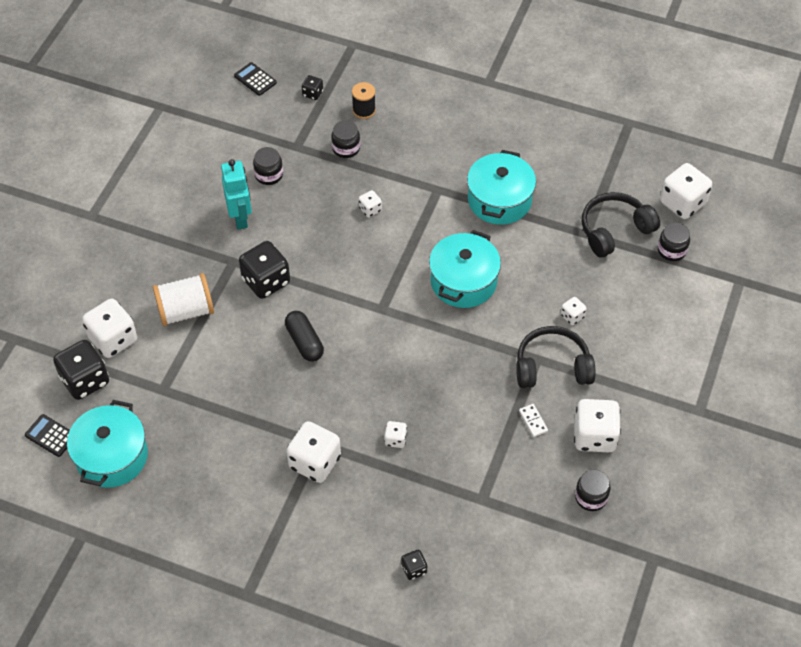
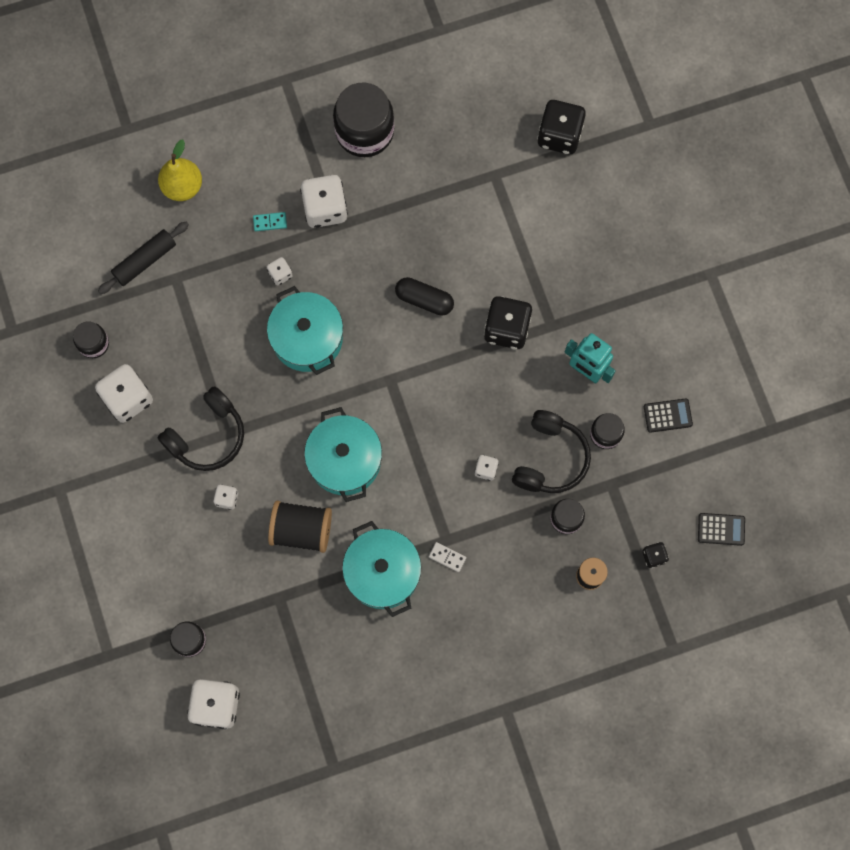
camera: 140 degrees right, 20 degrees up
(51, 436) = (538, 76): black calculator -> black calculator (667, 415)
(112, 456) = (478, 97): turquoise pot -> turquoise pot (307, 338)
(113, 339) = (574, 183): white dice -> none
(186, 311) = (543, 251): white spool -> none
(225, 498) = (364, 131): none -> black jar
(367, 485) = (270, 222): none -> turquoise domino
(414, 569) = (182, 187): black dice -> yellow pear
(496, 531) = (145, 261): none -> black rolling pin
(533, 421) = (186, 374): white domino -> white domino (447, 557)
(534, 261) = (301, 530): none -> black spool
(614, 230) = (256, 622): black headphones -> black headphones (550, 458)

